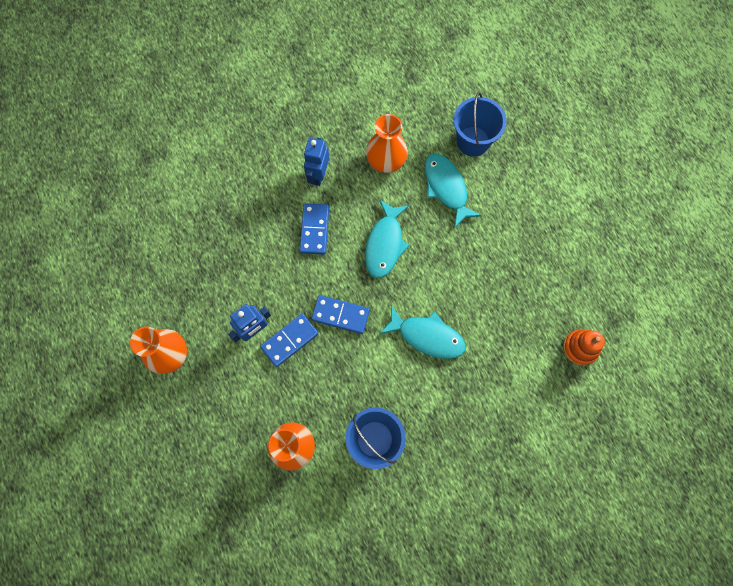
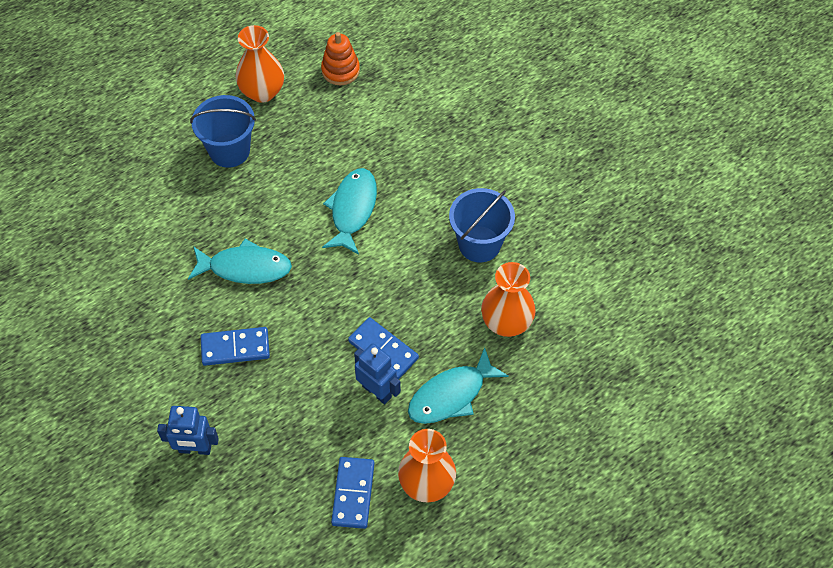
camera: 100 degrees left, 15 degrees down
(318, 175) = (158, 357): blue robot -> blue robot (195, 449)
(340, 315) = (342, 300): blue domino -> blue domino (353, 493)
(386, 161) = (132, 283): orange vase -> orange vase (262, 92)
(446, 188) = (163, 213): turquoise fish -> turquoise fish (451, 395)
(473, 141) = (97, 193): blue bucket -> blue bucket (229, 150)

